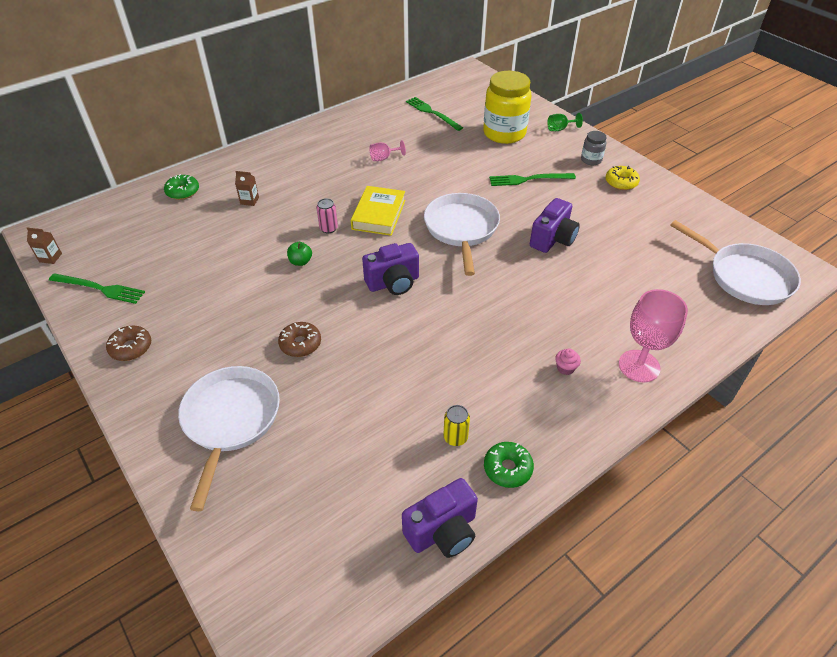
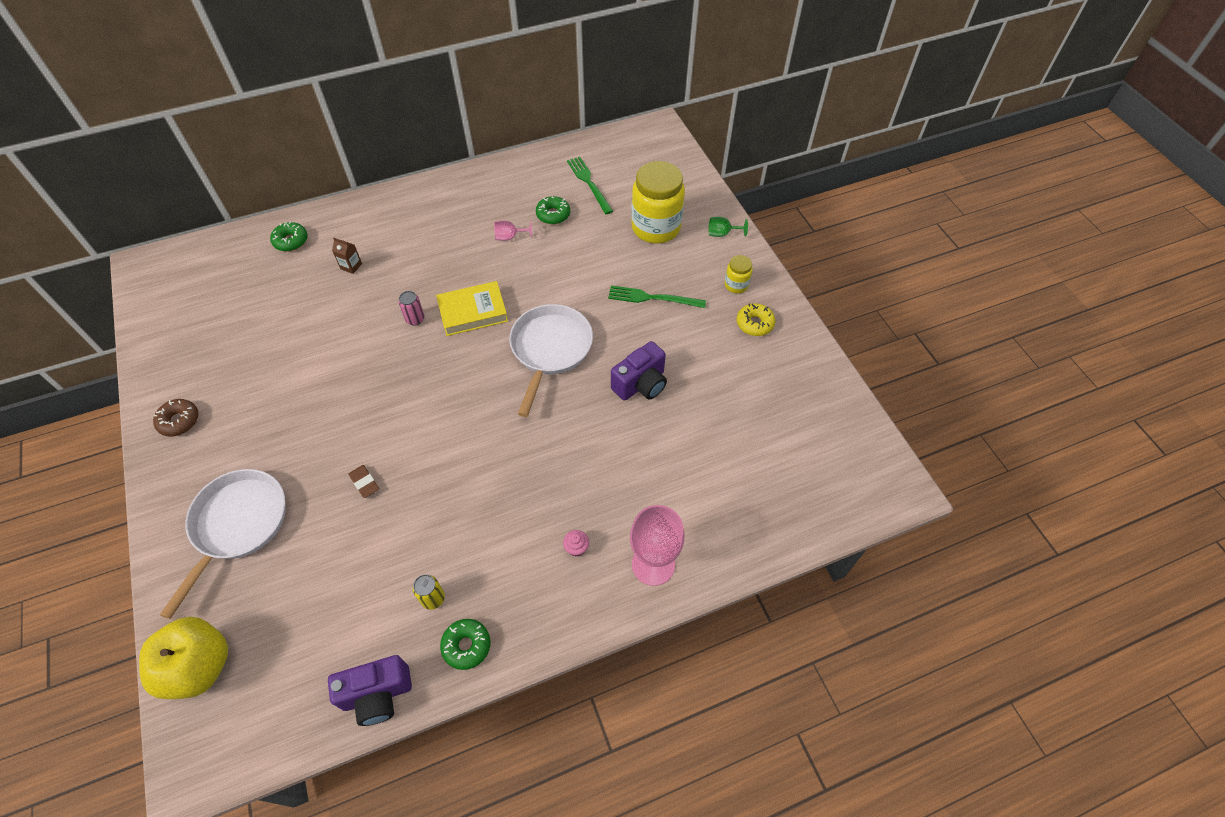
camera: 15 degrees right, 10 degrees up
(50, 257) = (142, 298): brown carton -> none
(99, 288) = (174, 345): green fork -> none
(245, 553) = (199, 666): none -> yellow apple
(300, 262) = (371, 355): green apple -> none
(300, 344) = (332, 454): brown donut -> none
(342, 359) = (364, 482): none -> brown eraser
(379, 214) = (473, 312): yellow book -> yellow book turned 45 degrees clockwise
(393, 283) = (451, 402): purple camera -> none
(413, 138) = (553, 214): none -> green donut
(591, 160) = (736, 285): grey jar -> yellow jar
(744, 276) = (828, 481): white pan -> none

